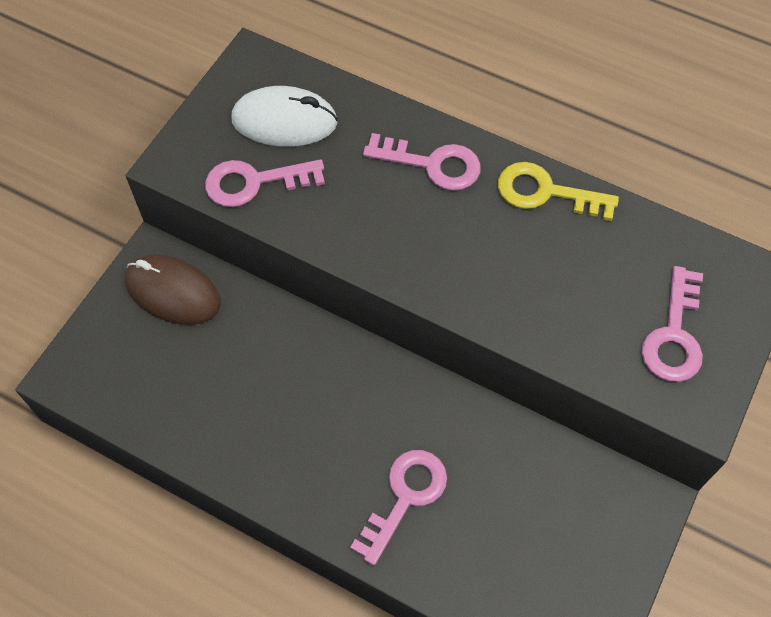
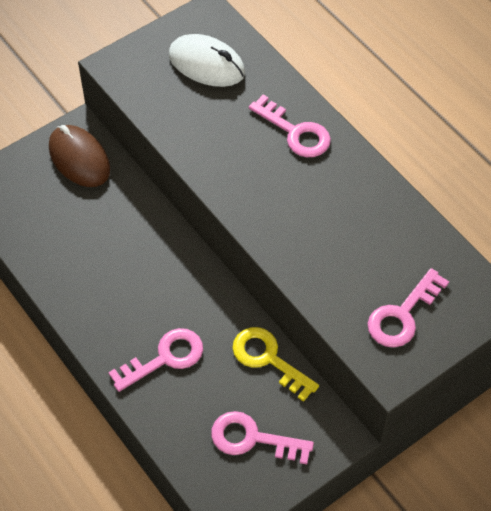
camera: 25 degrees right, 5 degrees down
(254, 182) = (162, 98): pink key -> pink key (252, 438)
(546, 192) = (367, 182): yellow key -> yellow key (268, 359)

